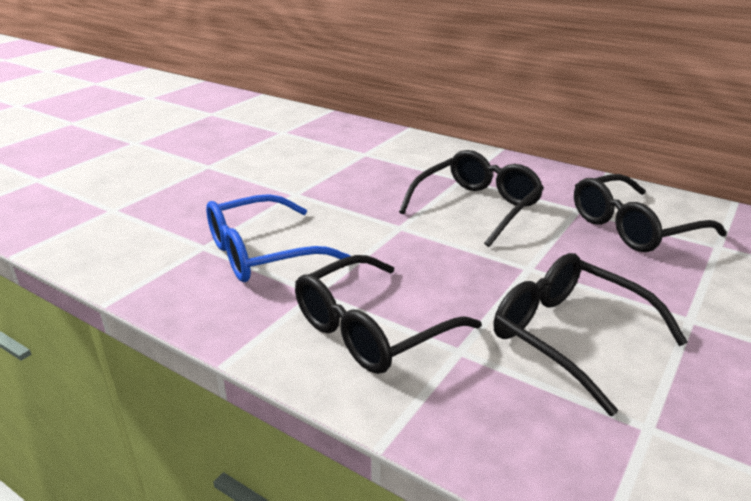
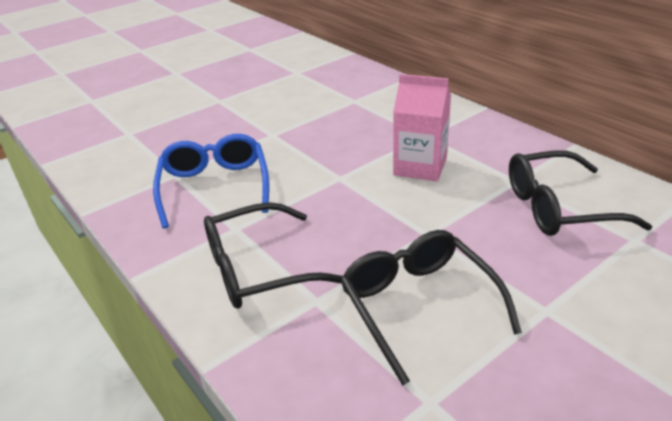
camera: 20 degrees right, 5 degrees up
(262, 253) = (214, 187): blue glasses -> blue glasses turned 90 degrees clockwise
(477, 207) = (420, 166): black glasses -> pink carton

